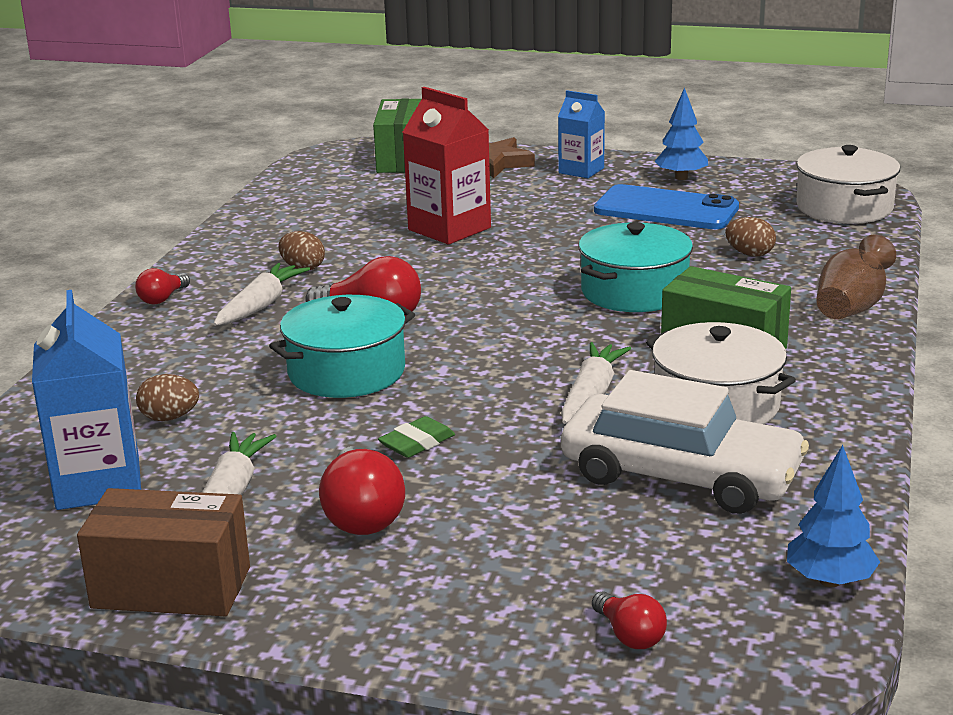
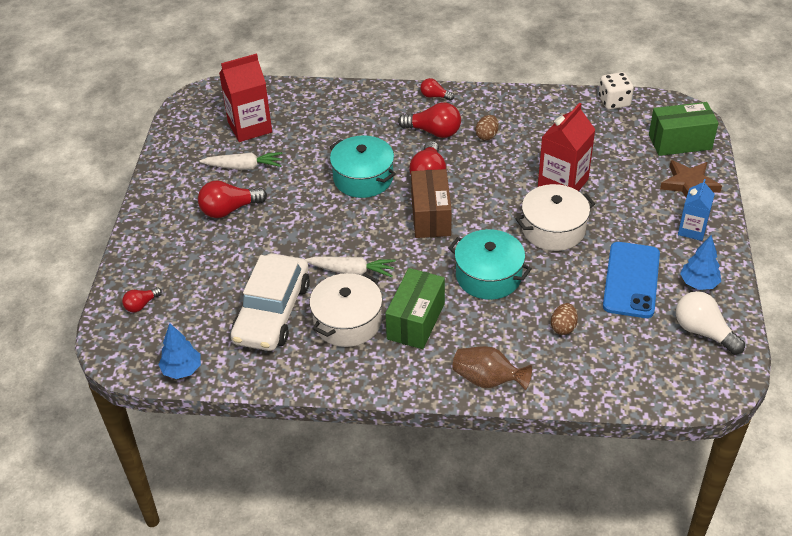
camera: 80 degrees right, 20 degrees up
(98, 483) = (250, 127): blue carton -> red carton
(169, 418) = (308, 132): brown egg -> none
(171, 588) = (173, 168): brown box -> brown box (430, 216)
(261, 306) = (434, 132): white carrot -> red light bulb
(288, 184) = (614, 102): none -> white dice
(417, 443) = (294, 215): green eraser -> none
(766, 184) = (703, 332): none -> white light bulb
(844, 207) = (669, 377): white pot -> white pot (553, 229)

